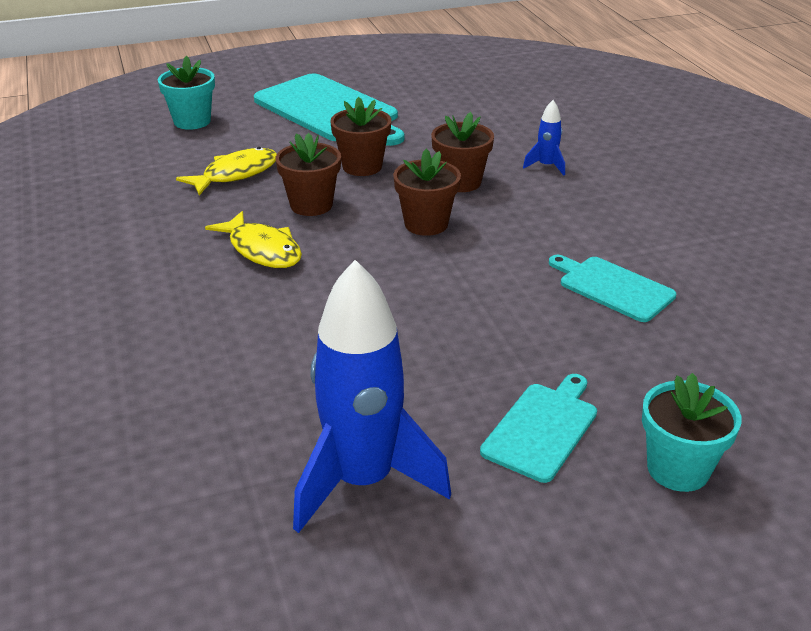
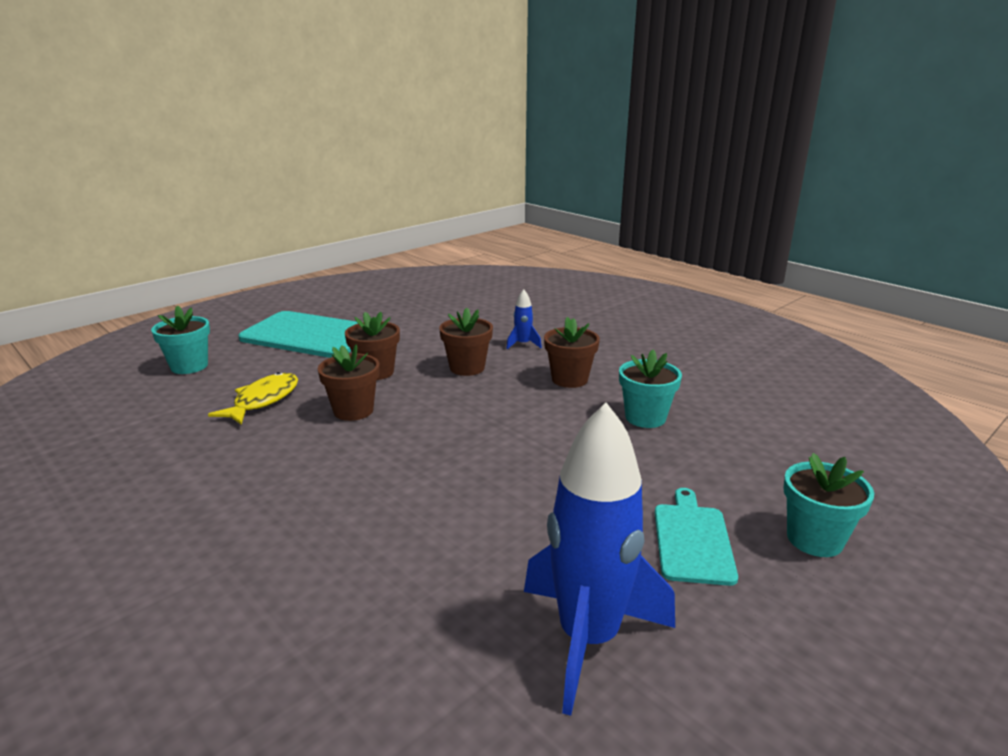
camera: 25 degrees left, 10 degrees down
(262, 250) = (335, 457): yellow fish -> none
(426, 224) = (464, 404): brown flower pot -> brown flower pot (569, 379)
(612, 287) = (645, 417): turquoise cutting board -> turquoise flower pot

